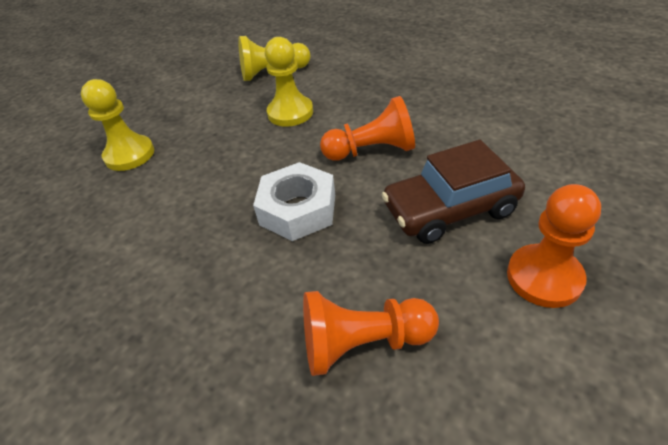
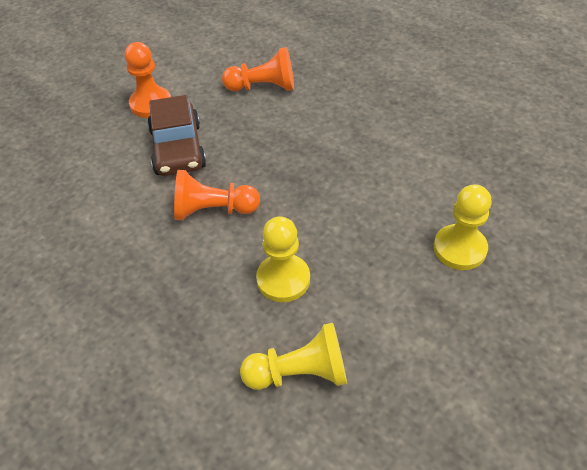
camera: 175 degrees left, 5 degrees up
(298, 209) = (289, 164): white nut -> none
(450, 209) = (178, 149): brown car -> brown car turned 90 degrees clockwise

